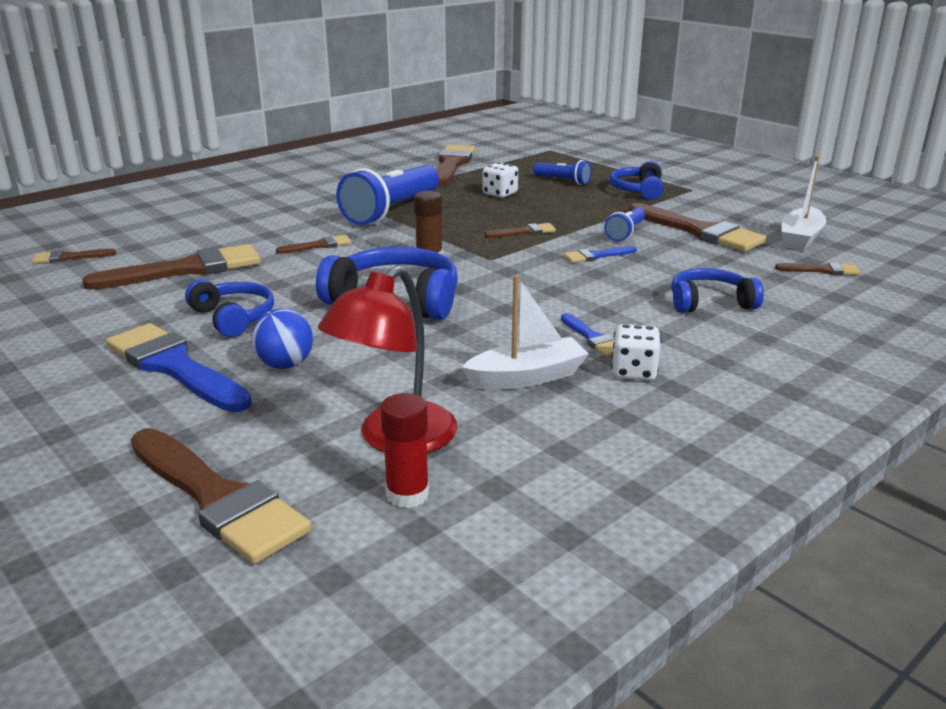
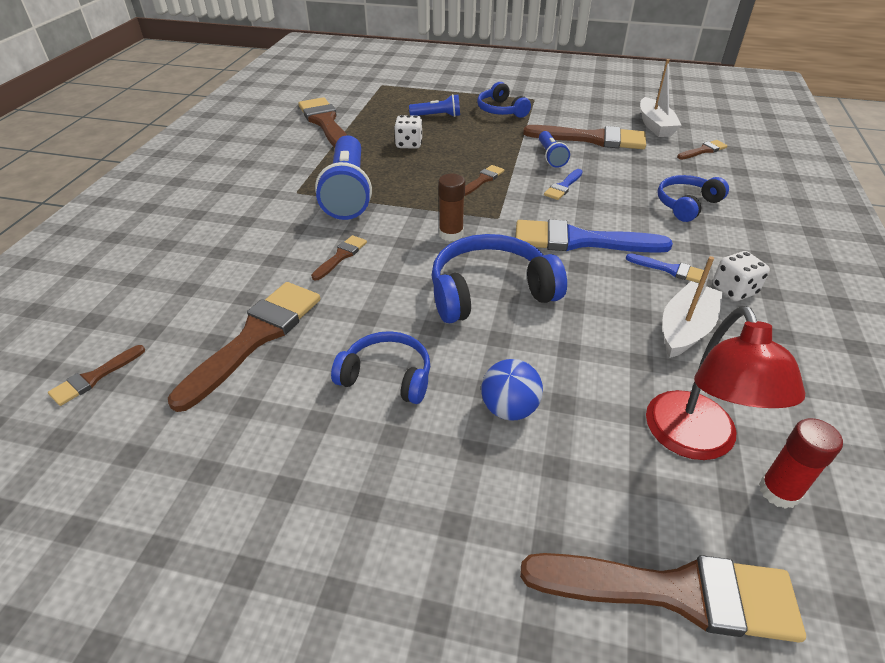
camera: 35 degrees left, 15 degrees up
(174, 367) = (420, 465): blue brush -> blue brush (580, 241)

